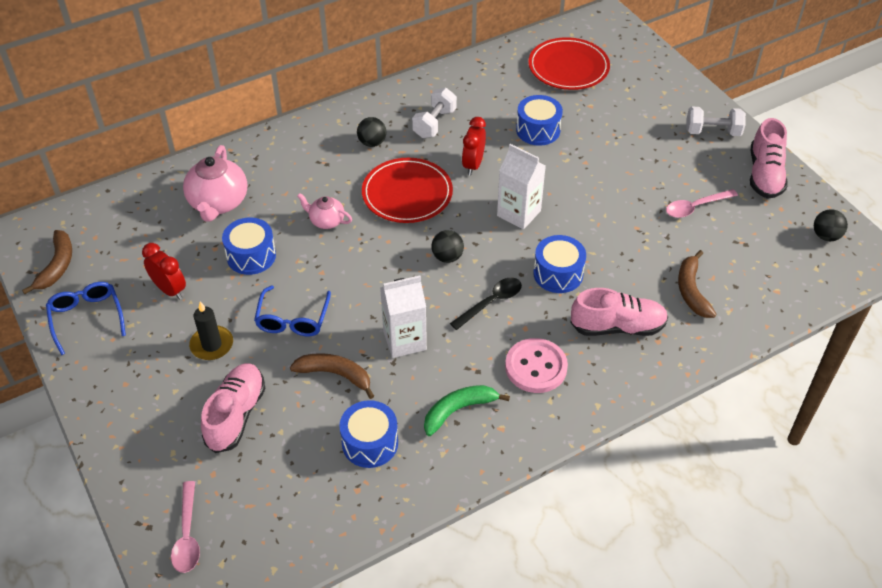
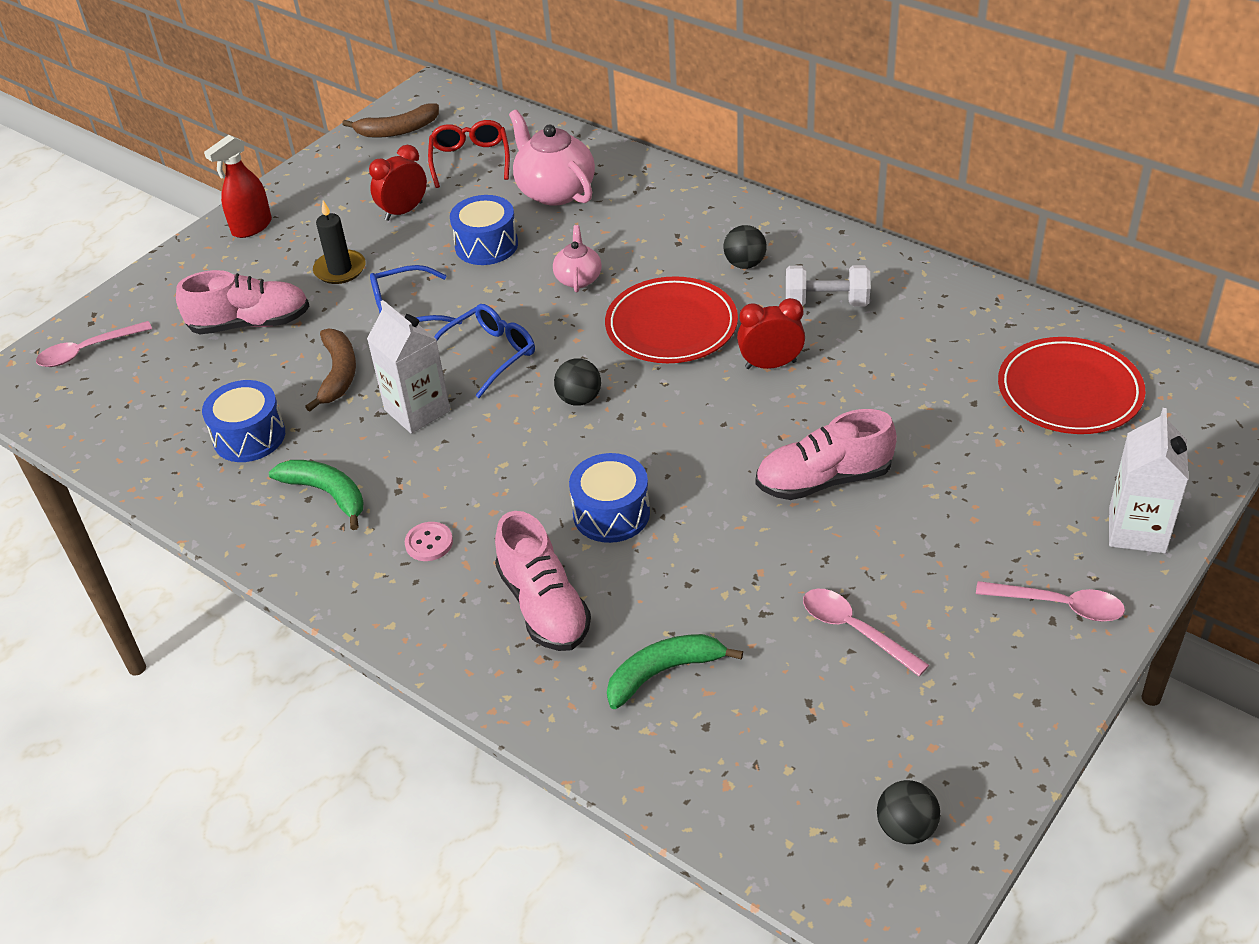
camera: 70 degrees right, 5 degrees down
(87, 318) = (337, 177): blue glasses -> blue glasses (489, 355)
(107, 388) = (251, 227): none -> red spray bottle
(138, 236) = (470, 160): none -> red glasses
(170, 290) = (403, 211): red clock -> red clock turned 150 degrees counterclockwise
(218, 203) = (555, 191): pink teapot -> pink teapot turned 75 degrees clockwise
(491, 302) = (521, 465): black spoon -> none
(518, 213) = (705, 438): white carton -> white carton (1137, 530)
(536, 367) = (429, 543): pink button -> pink button, size x0.53
(538, 130) = (894, 404): blue drum -> none
(691, 291) = (663, 672): brown banana -> green banana
(712, 132) = (1060, 606): white dumbbell -> pink spoon
(764, 174) = (1004, 703): pink shoe -> pink shoe (824, 480)

